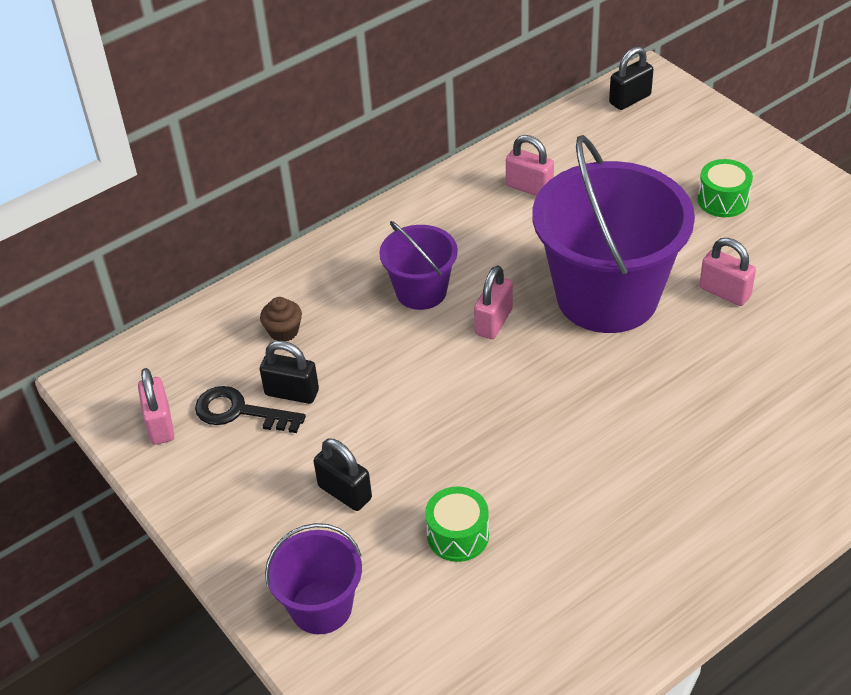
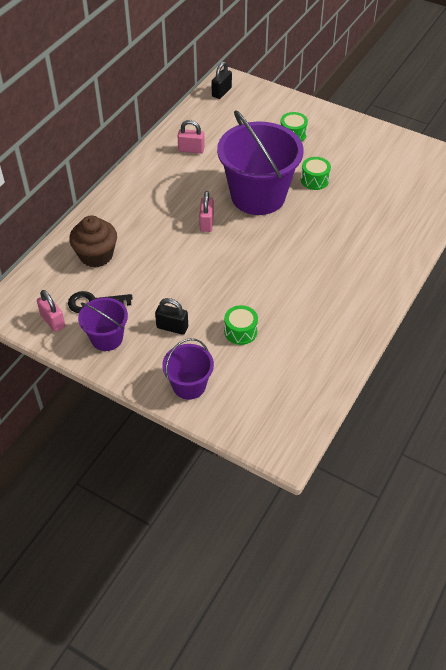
camera: 25 degrees left, 5 degrees up
(283, 331) = (96, 255): brown cupcake -> brown cupcake, size x1.98
(292, 393) = (117, 285): black padlock -> none
(421, 291) = (160, 216): purple bucket -> purple bucket (107, 338)
(724, 292) = (314, 180): pink padlock -> green drum

